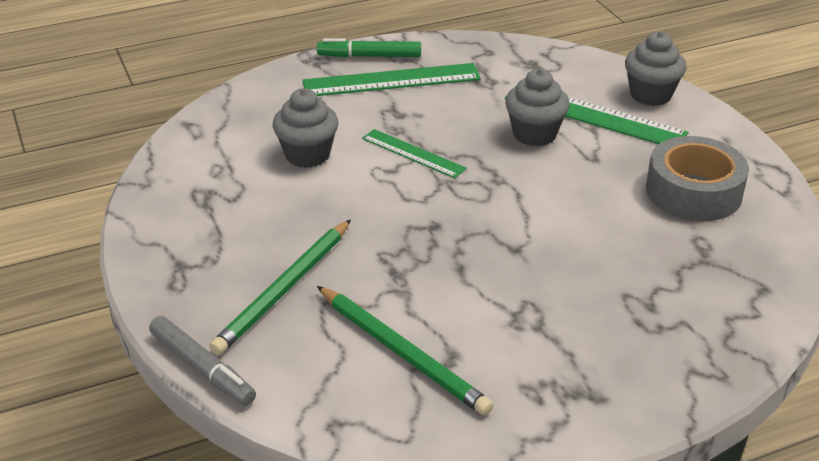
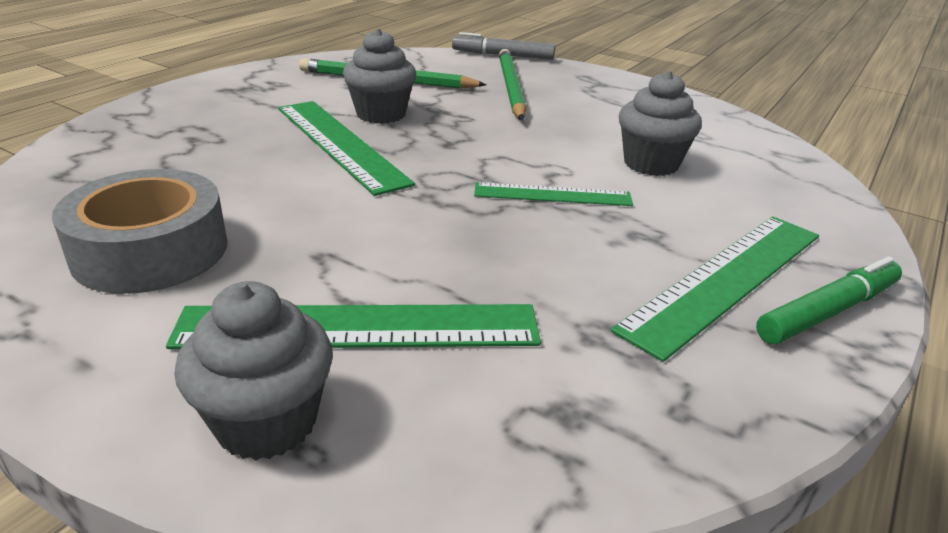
camera: 145 degrees right, 5 degrees down
(525, 254) = (339, 144): none -> green ruler
(534, 134) = (431, 263): grey cupcake -> grey cupcake (381, 114)

